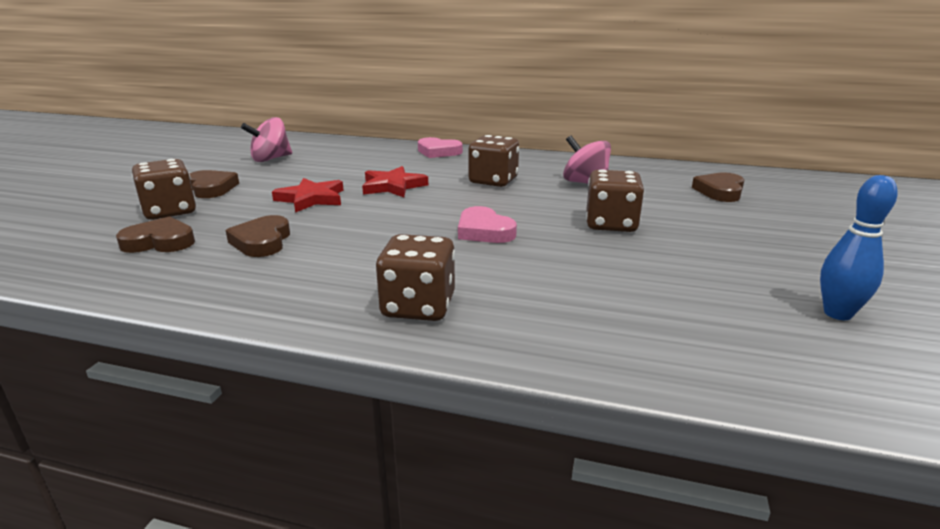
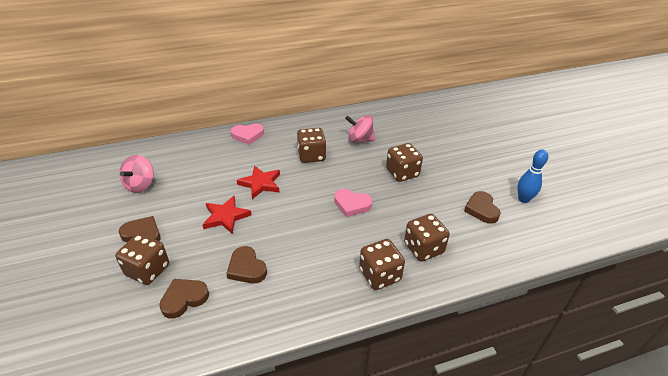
camera: 35 degrees left, 15 degrees up
(535, 304) = (423, 248): none -> brown dice
(720, 191) = (425, 124): brown heart -> brown heart (481, 209)

